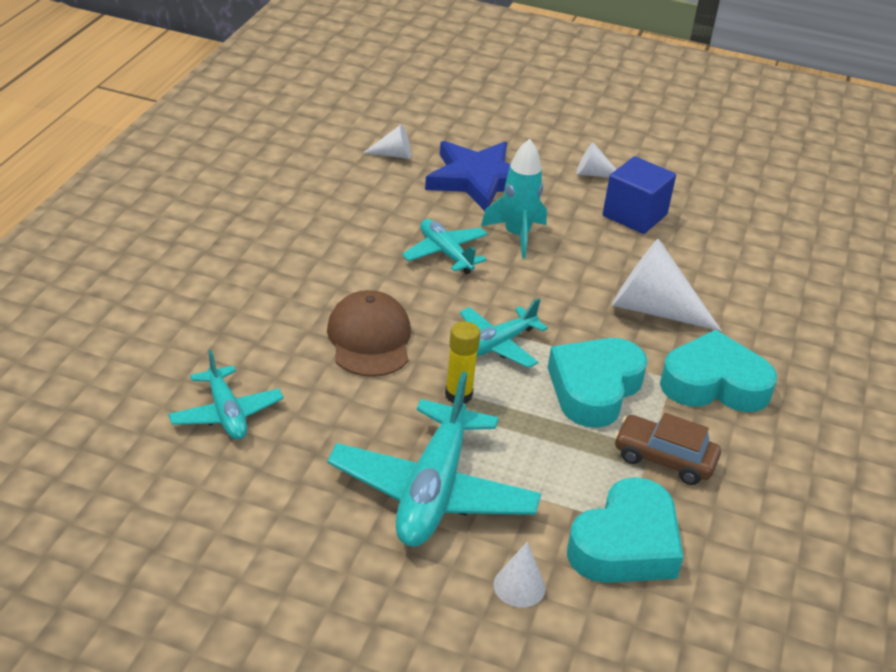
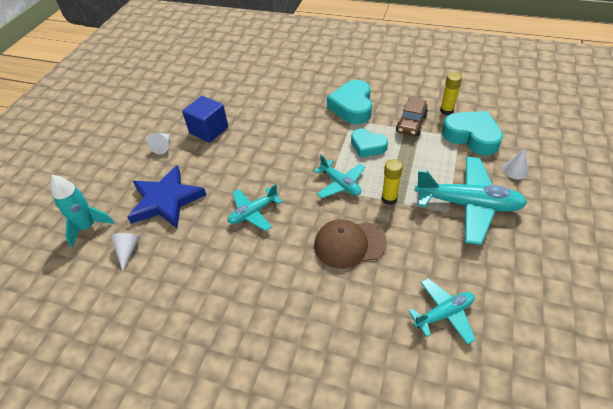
camera: 85 degrees left, 10 degrees up
(516, 235) = (231, 179): turquoise rocket -> turquoise rocket (88, 227)
(594, 388) = (367, 146): turquoise heart -> turquoise heart, size x0.65
(652, 309) = (297, 125): white cone -> none
(713, 523) = (446, 111): none -> yellow glue stick

